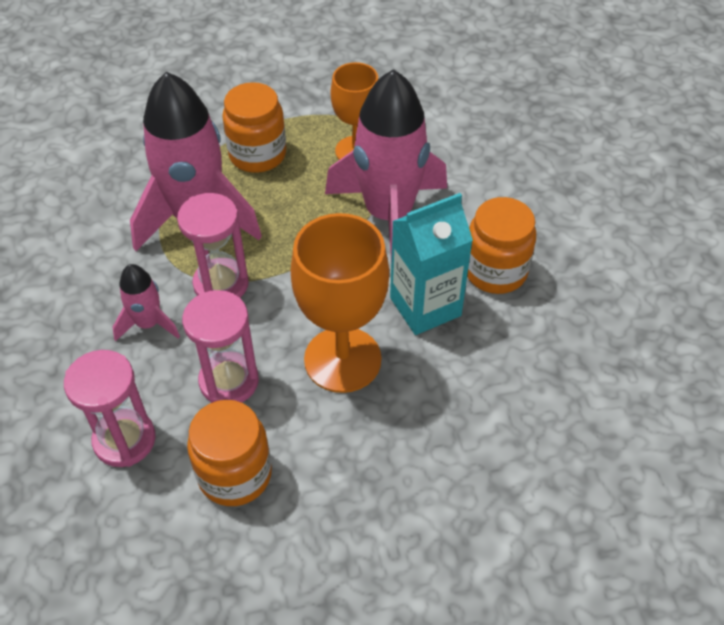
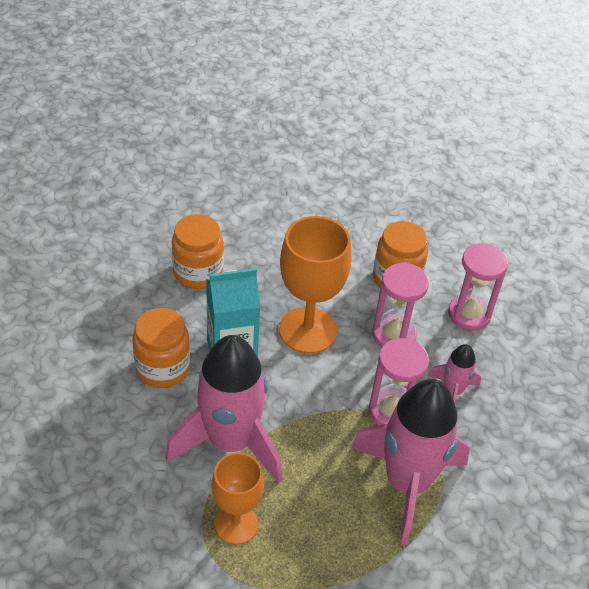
camera: 170 degrees left, 5 degrees down
(257, 154) = (338, 545): orange jar -> orange jar (198, 272)

